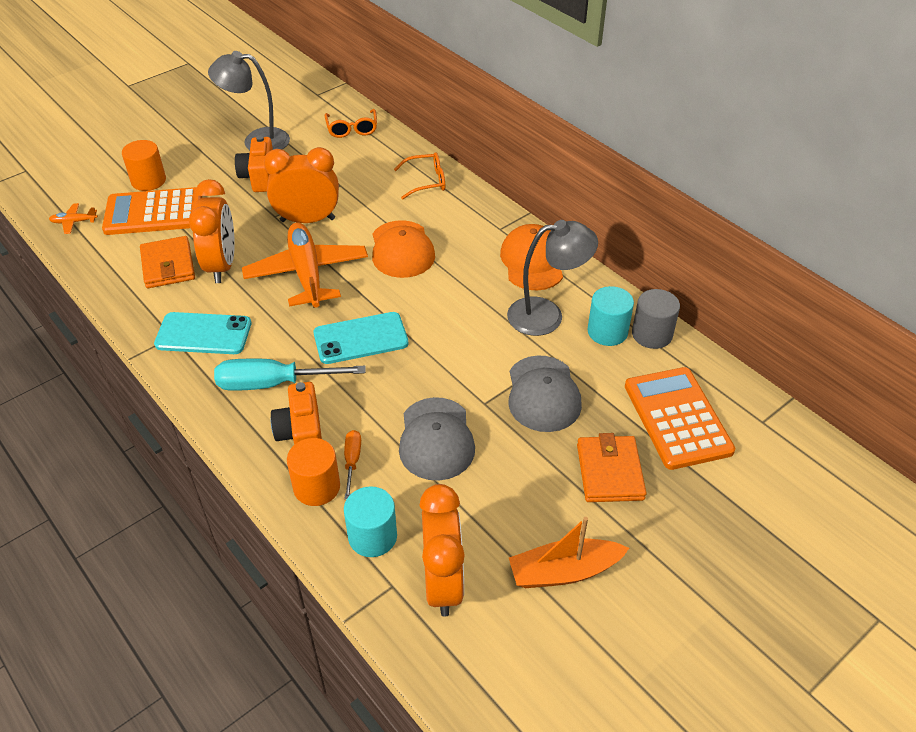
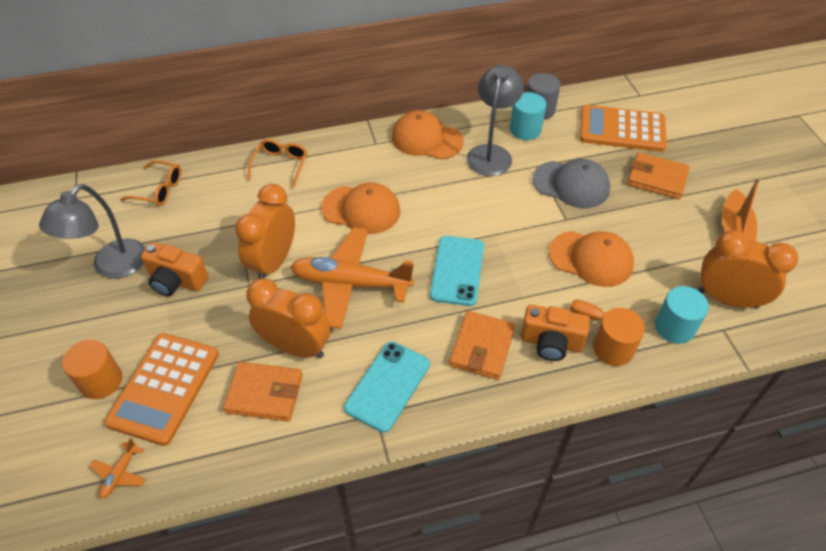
camera: 65 degrees left, 5 degrees up
(273, 384) = (482, 347): turquoise screwdriver -> orange wallet
(436, 439) = (591, 258): grey cap -> orange cap

